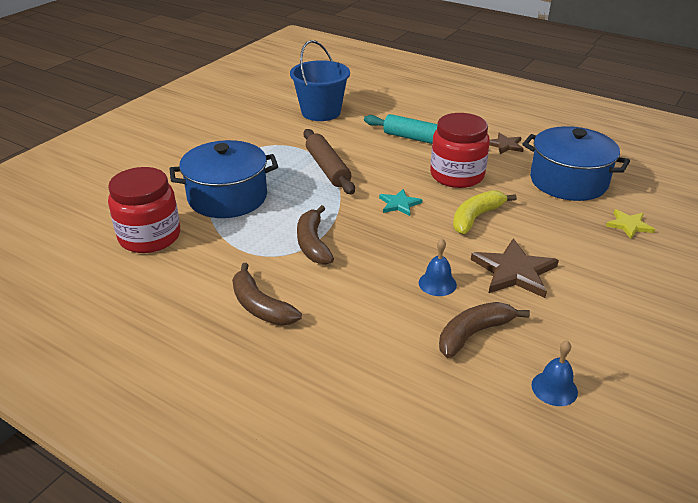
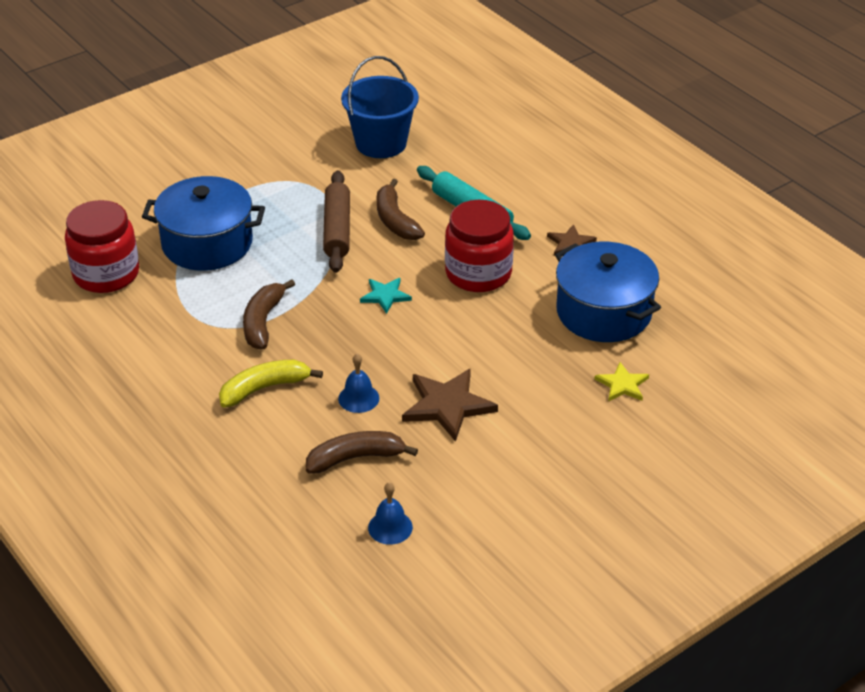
camera: 20 degrees right, 5 degrees up
(260, 306) = (173, 378): brown banana -> brown banana (395, 220)
(476, 217) = (457, 333): yellow banana -> yellow banana (264, 388)

